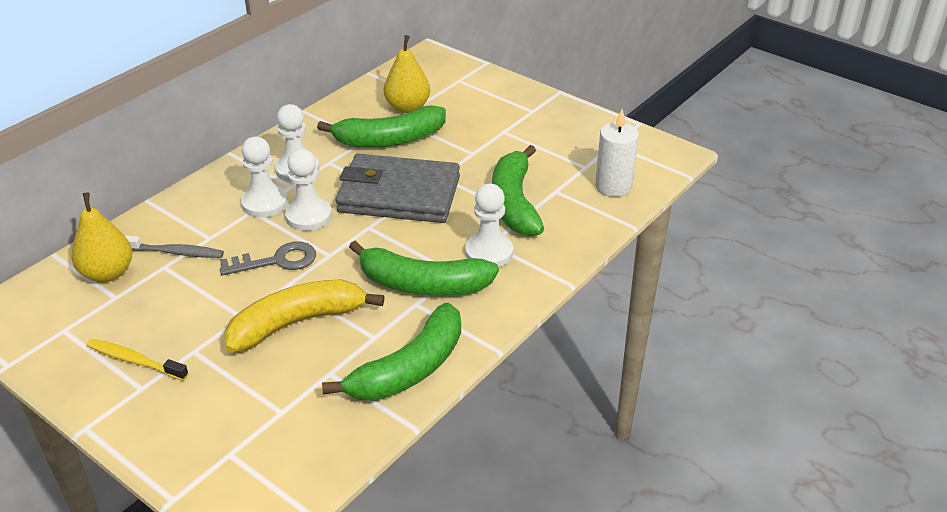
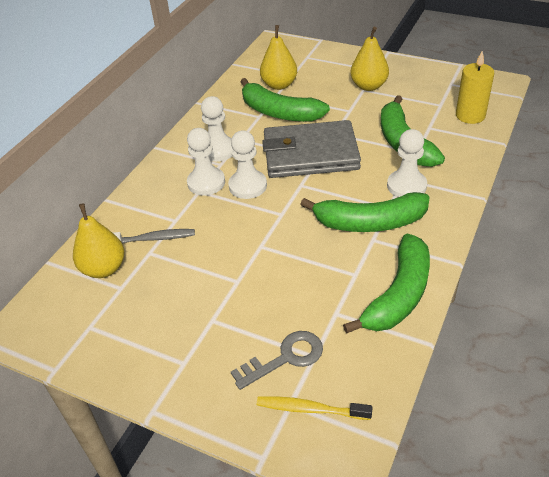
camera: 10 degrees left, 5 degrees up
(135, 361) = (166, 340): yellow toothbrush -> yellow toothbrush (311, 409)
(277, 261) = (241, 228): grey key -> grey key (285, 358)
(297, 322) = (286, 276): yellow banana -> none
(389, 140) = (279, 112): green banana -> green banana turned 60 degrees clockwise
(512, 128) = (368, 86): none -> yellow pear
(613, 186) = (470, 115): white candle -> yellow candle

